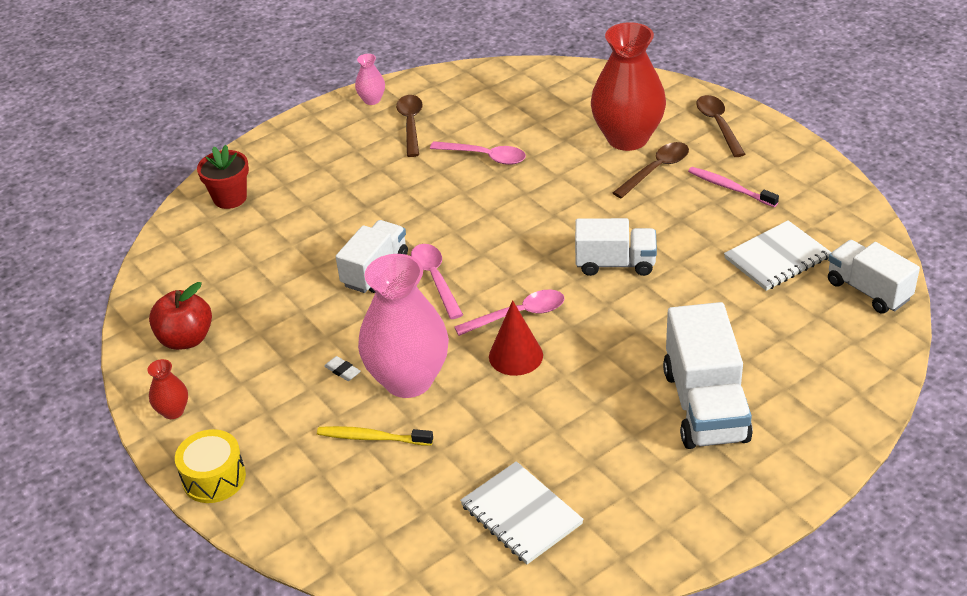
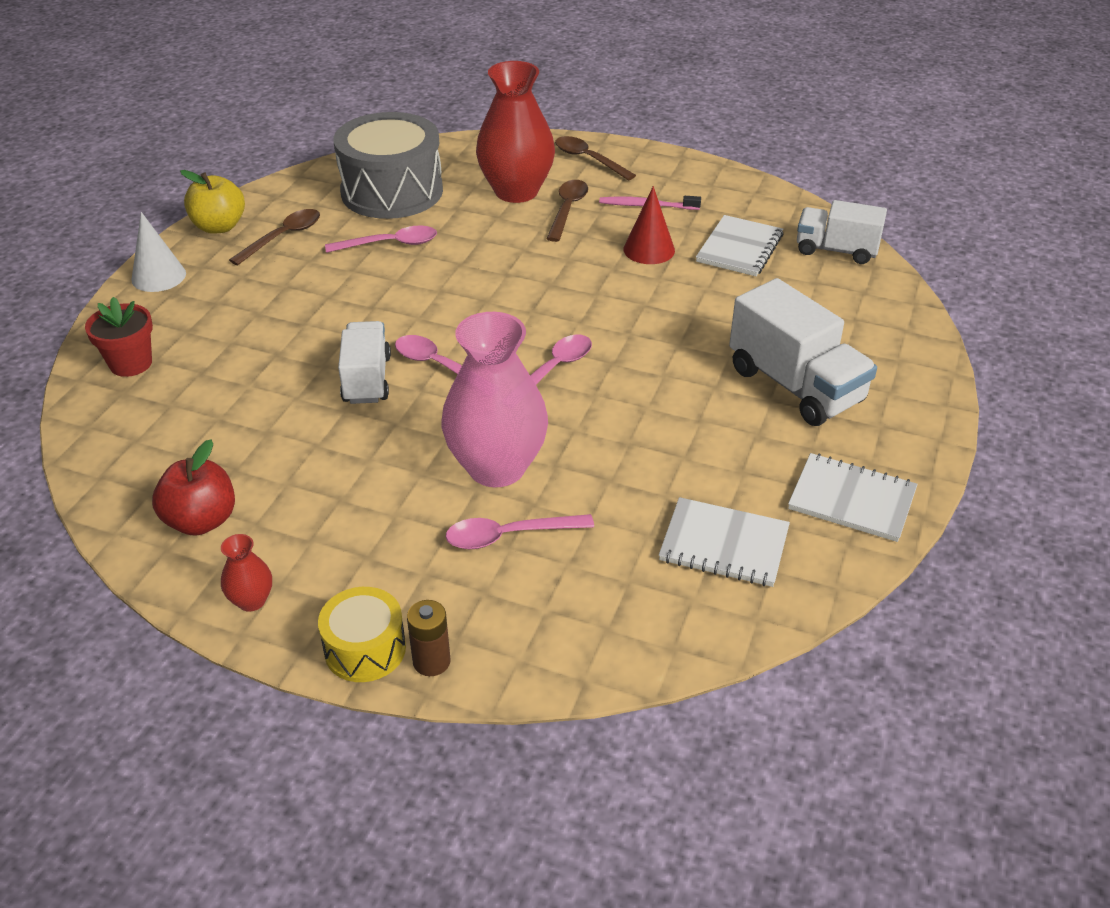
camera: 35 degrees left, 0 degrees up
(247, 507) = (431, 661): none -> brown battery
(299, 131) = (158, 276): none -> white cone
(342, 371) = (417, 485): white eraser -> none
(372, 100) = (219, 227): pink vase -> yellow apple
(372, 438) = (508, 536): yellow toothbrush -> pink spoon
(410, 124) = (283, 237): brown spoon -> brown spoon turned 75 degrees clockwise
(515, 356) = (584, 406): red cone -> red cone (649, 250)
(525, 107) = (392, 191): none -> grey drum
(615, 263) = (603, 296): white truck -> none
(658, 524) = (851, 500): none -> white notebook

